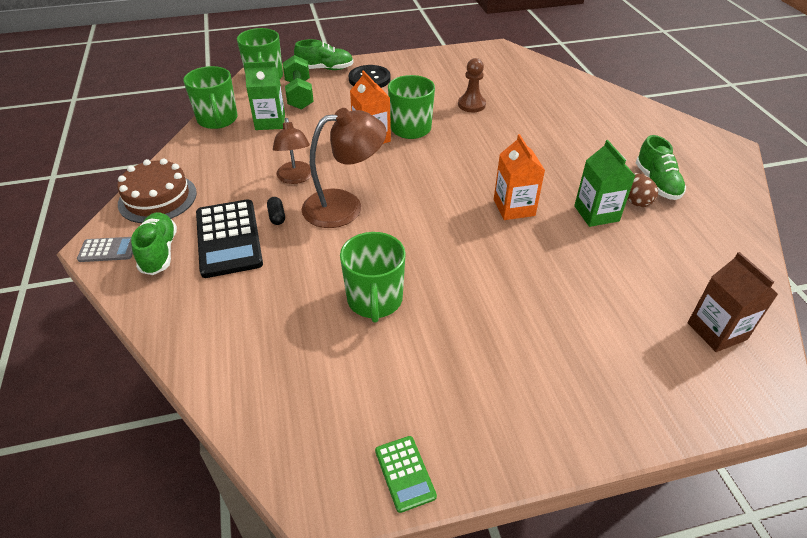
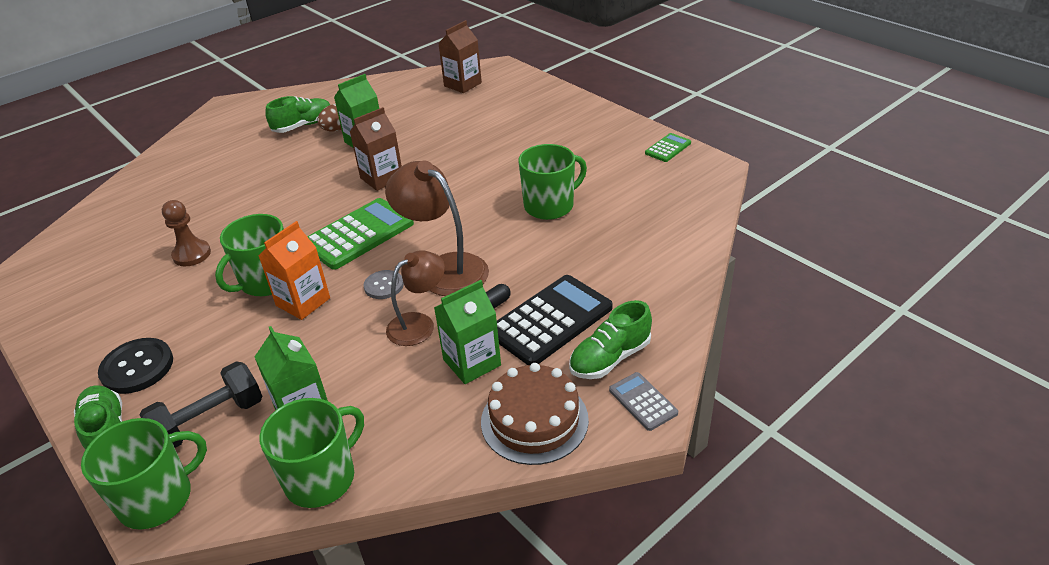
camera: 115 degrees left, 5 degrees down
(234, 189) = (472, 362): none -> green carton
(299, 95) = (210, 421): green dumbbell -> black dumbbell
(354, 173) = (384, 286): none -> grey button
(432, 176) = (358, 234): none -> green calculator
(514, 207) = (382, 178): orange carton -> brown carton

